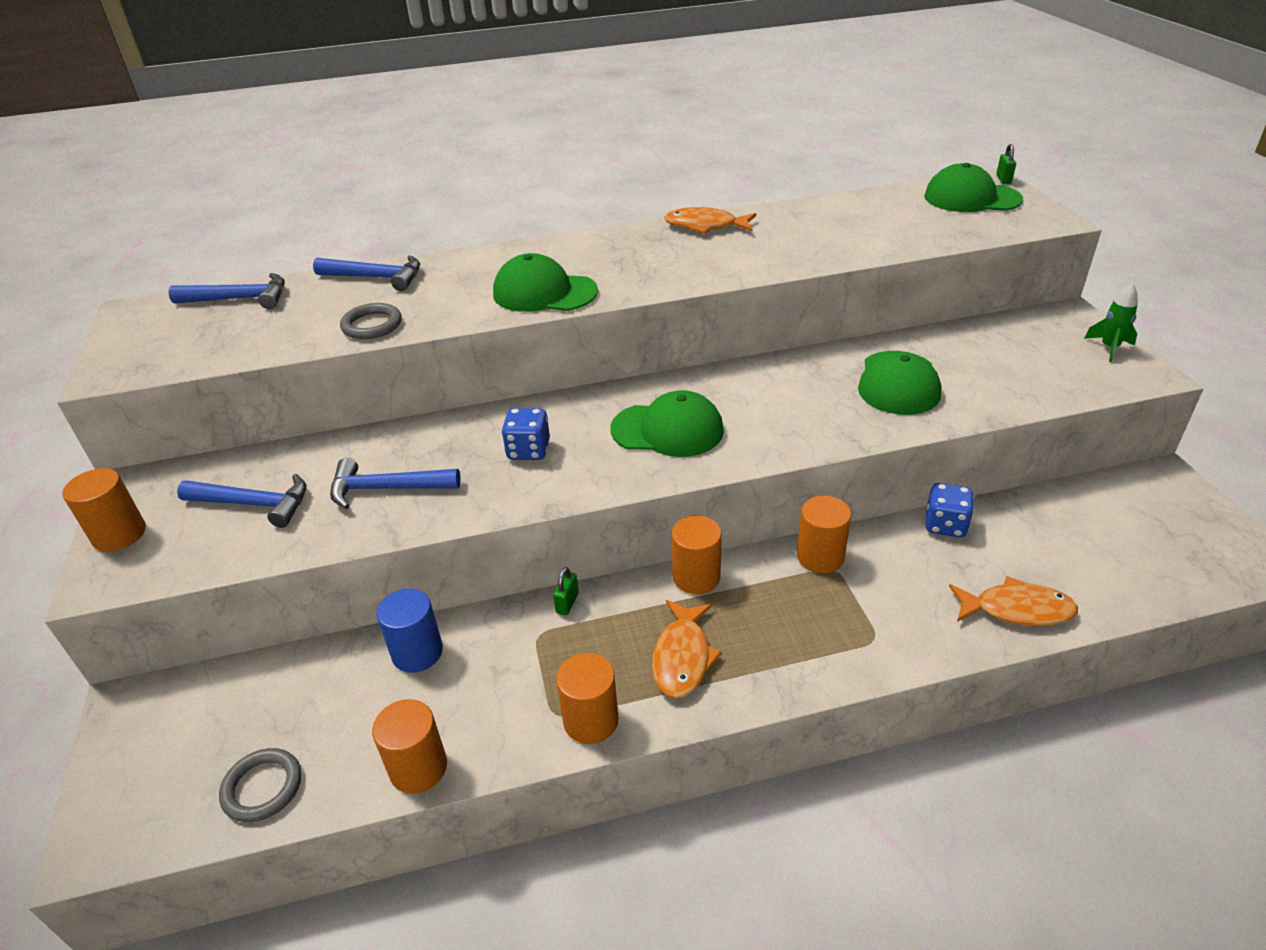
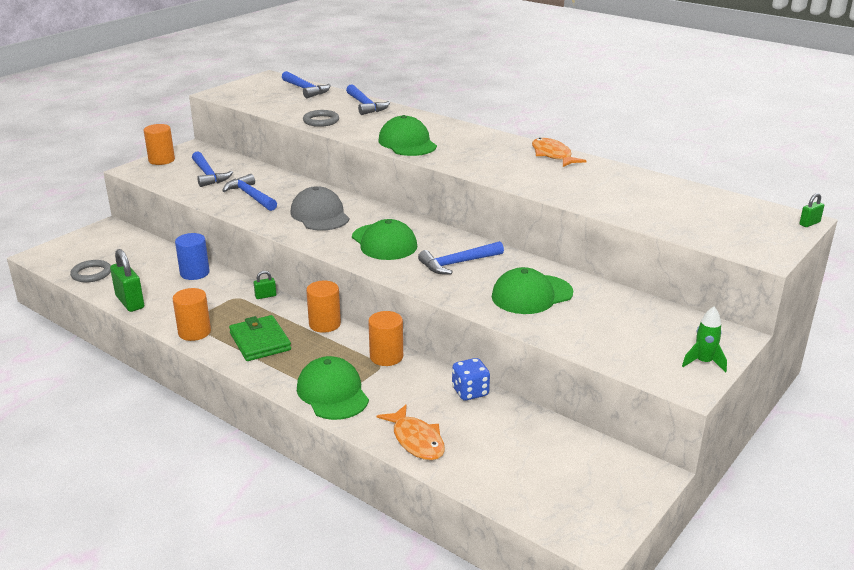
camera: 50 degrees right, 10 degrees down
(418, 768) = (130, 302): orange cylinder -> green padlock
(528, 450) = (320, 215): blue dice -> grey cap
(682, 657) = (260, 341): orange fish -> green wallet
(779, 400) = (457, 263): none -> blue hammer
(971, 198) = (750, 220): green cap -> green cap (332, 393)

